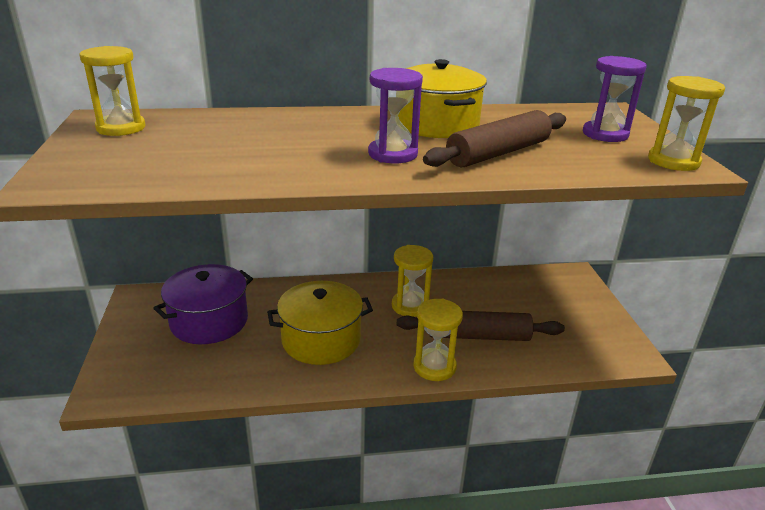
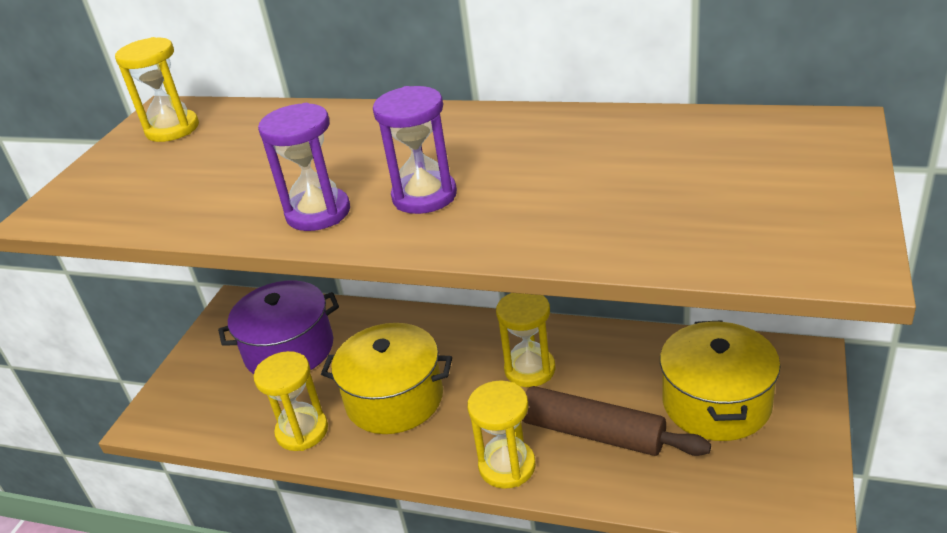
camera: 30 degrees right, 5 degrees up
(437, 124) = (531, 143): yellow pot -> yellow pot (716, 403)
(498, 153) = (564, 206): brown rolling pin -> none
(605, 134) = (767, 179): purple hourglass -> purple hourglass (318, 213)
(673, 161) = (823, 248): yellow hourglass -> yellow hourglass (302, 431)

